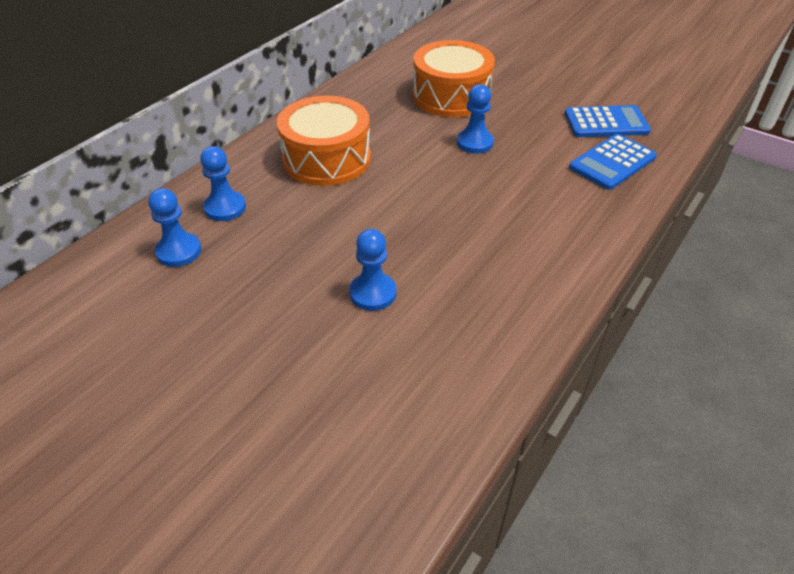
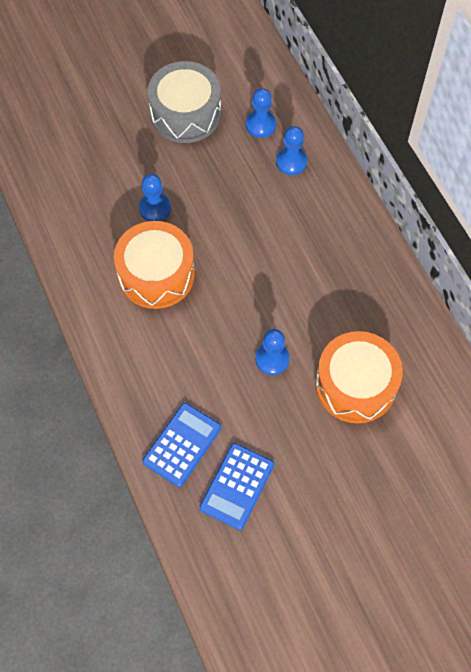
camera: 120 degrees right, 20 degrees up
(193, 331) = (185, 113): none -> grey drum
(326, 159) = (313, 244): orange drum -> orange drum (156, 274)
(612, 162) = (182, 444): blue calculator -> blue calculator turned 45 degrees clockwise

